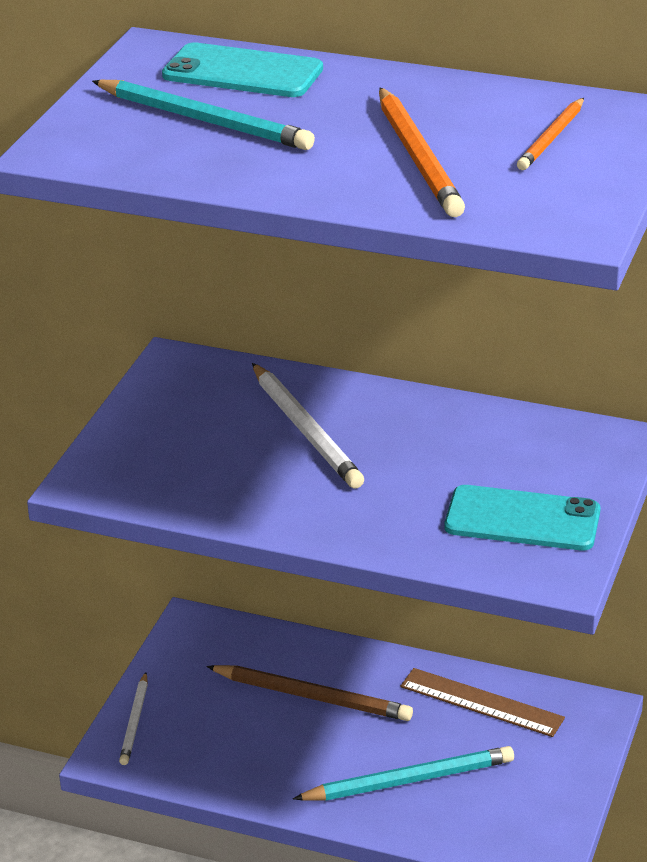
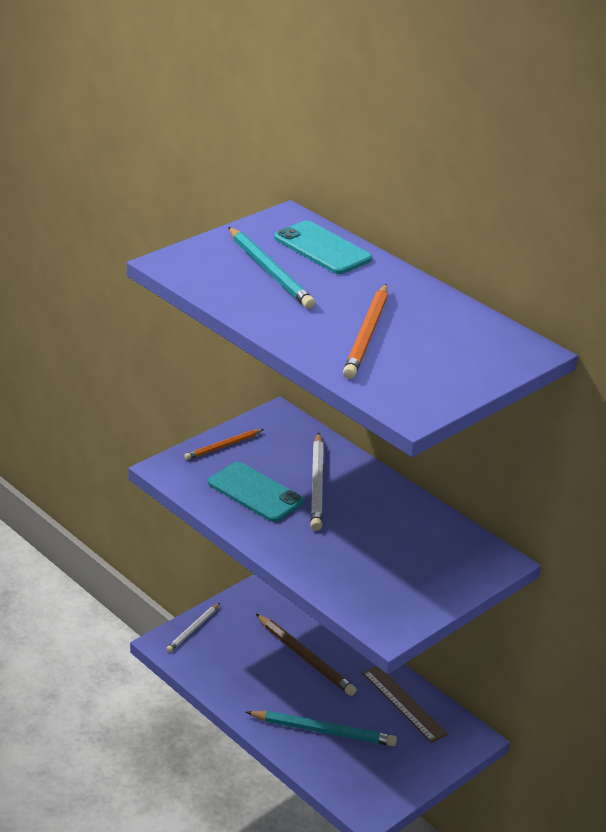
camera: 25 degrees right, 0 degrees up
(522, 519) = (396, 587): turquoise phone -> turquoise phone (255, 492)
(551, 138) = (459, 349): orange pencil -> orange pencil (223, 446)

